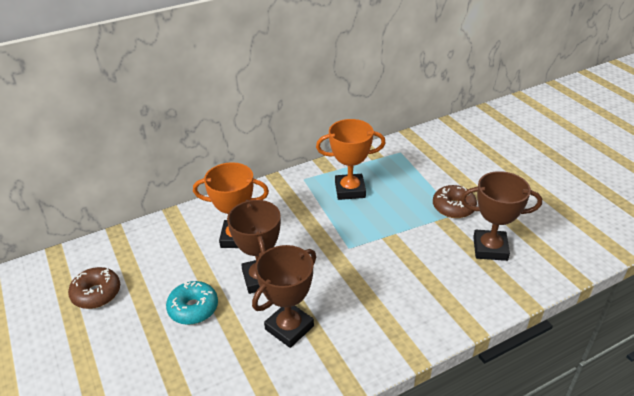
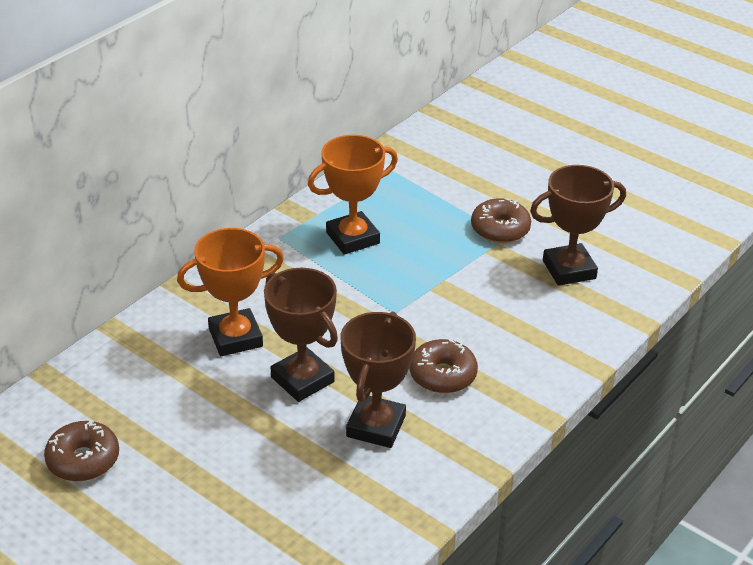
camera: 25 degrees left, 0 degrees up
(193, 308) = (235, 439): turquoise donut -> none
(357, 303) = (442, 375): none -> brown donut

